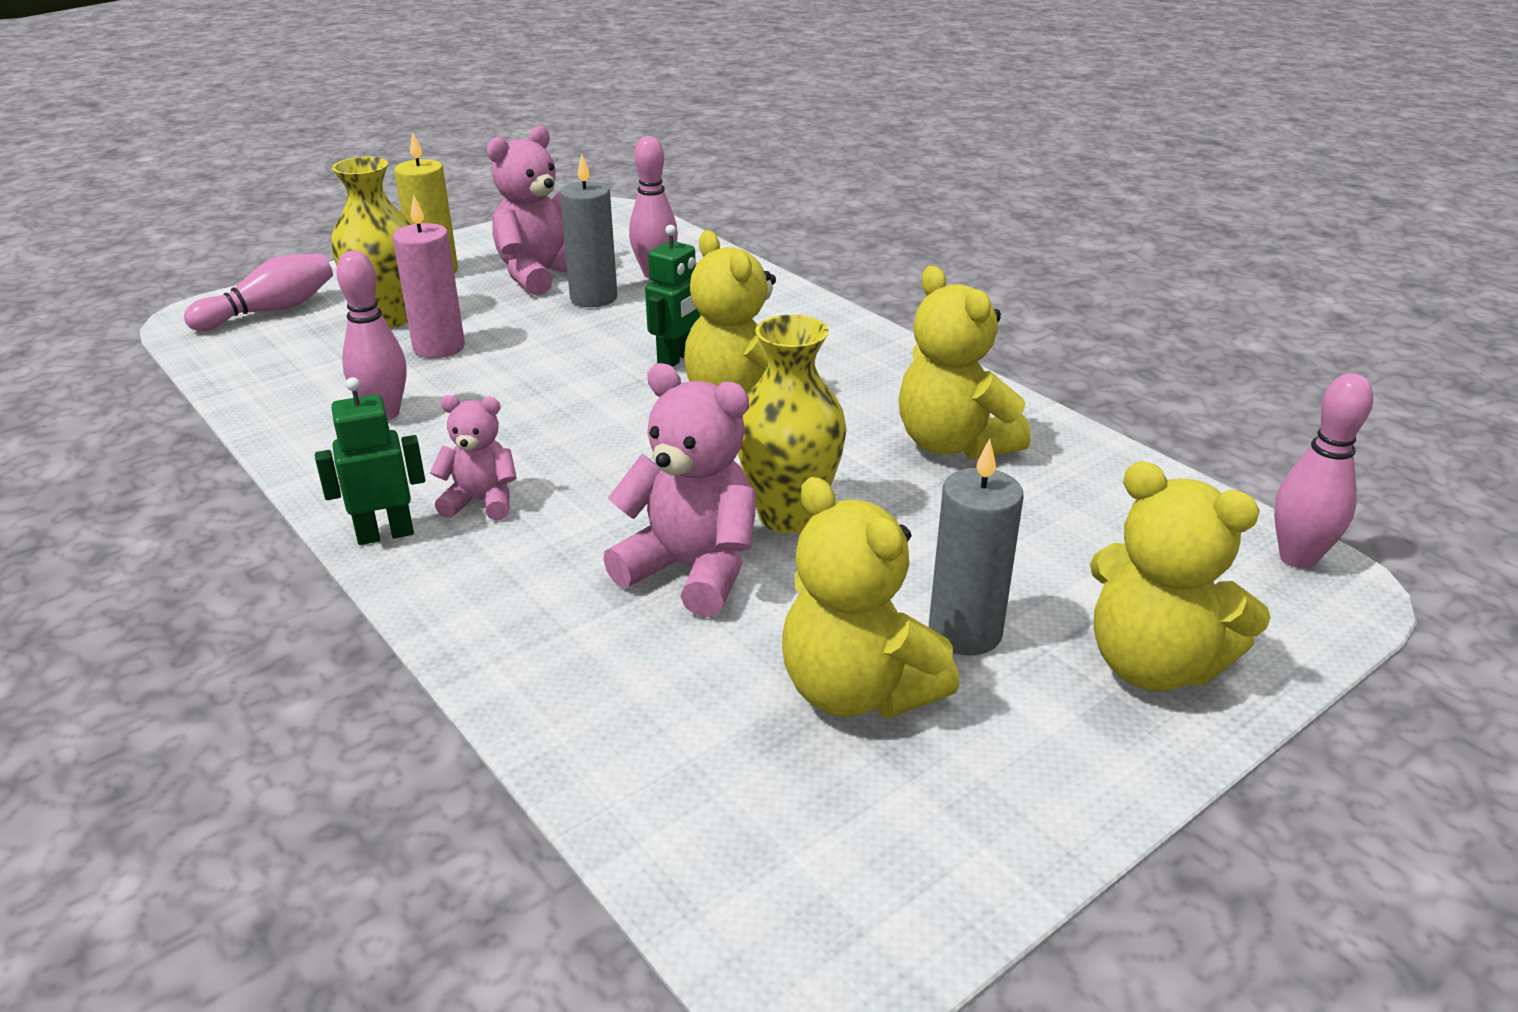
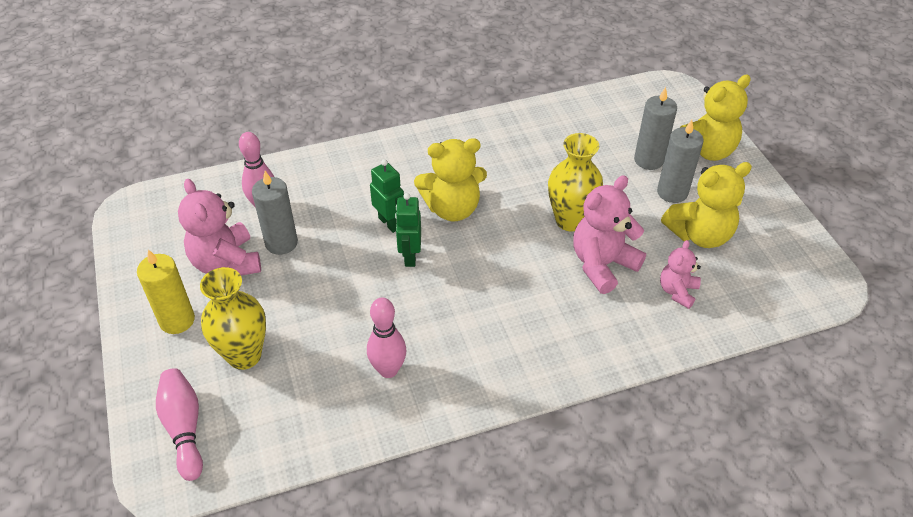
camera: 70 degrees left, 15 degrees up
(385, 534) = (528, 380): green robot -> green robot (410, 256)
(439, 347) = (309, 332): pink candle -> none
(481, 501) = (511, 335): pink teddy bear -> pink teddy bear (677, 291)
(953, 444) = (531, 147): yellow teddy bear -> none
(1042, 585) = (648, 160): none -> grey candle
(1297, 558) = (653, 87): pink bowling pin -> none

